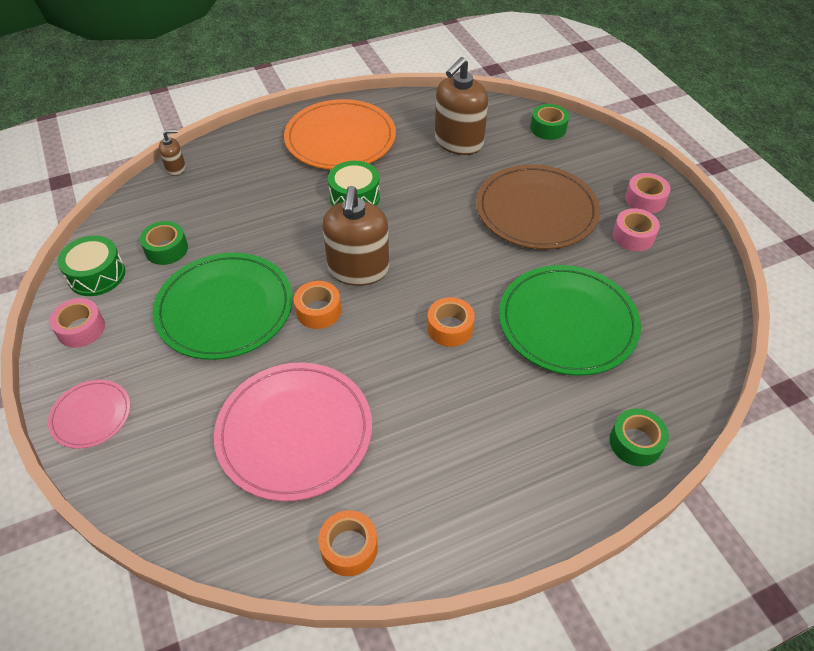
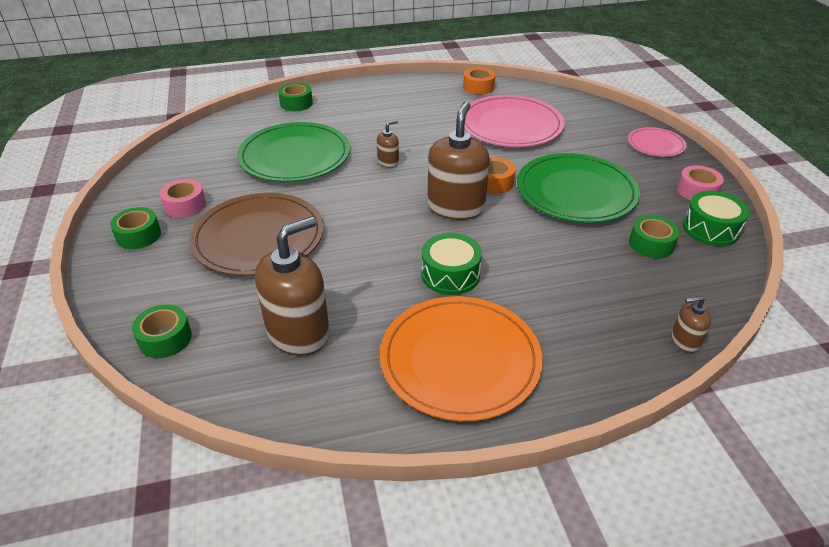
camera: 170 degrees left, 10 degrees down
(450, 328) = (388, 162): orange tape -> brown soap dispenser
(645, 199) = (138, 235): pink tape -> green tape

